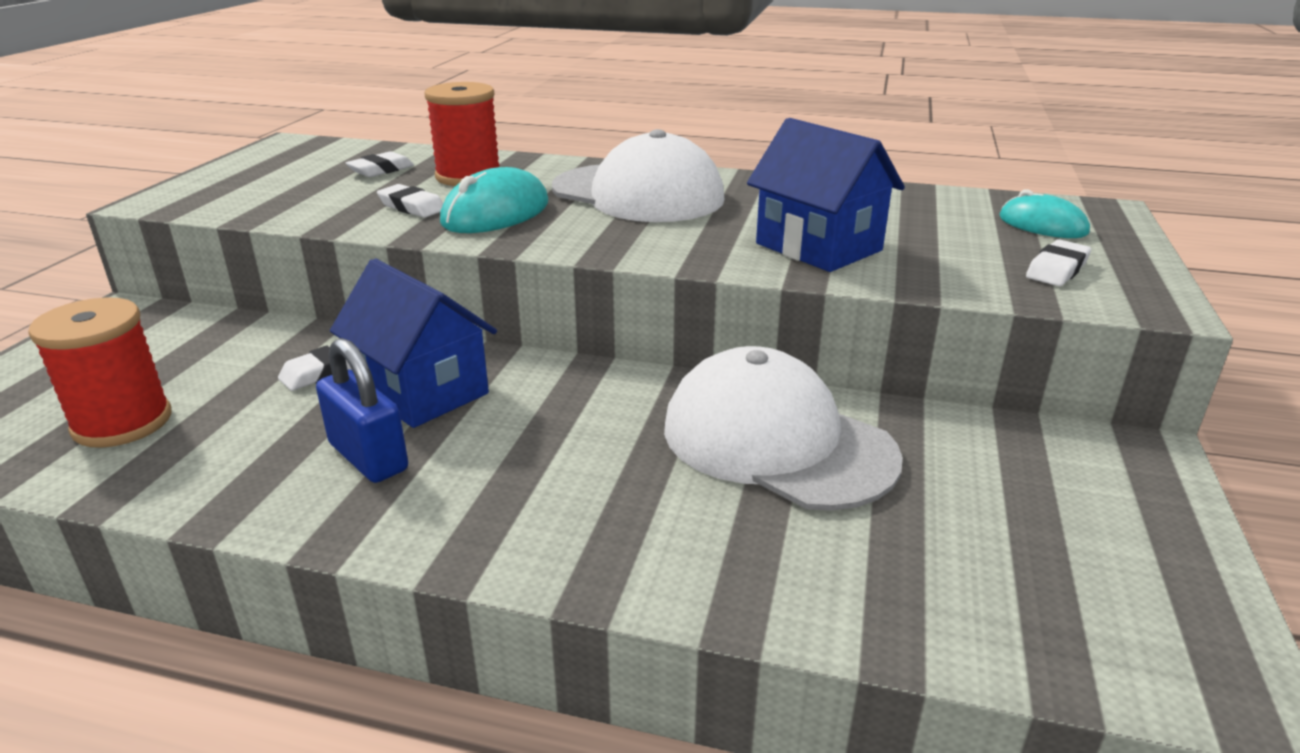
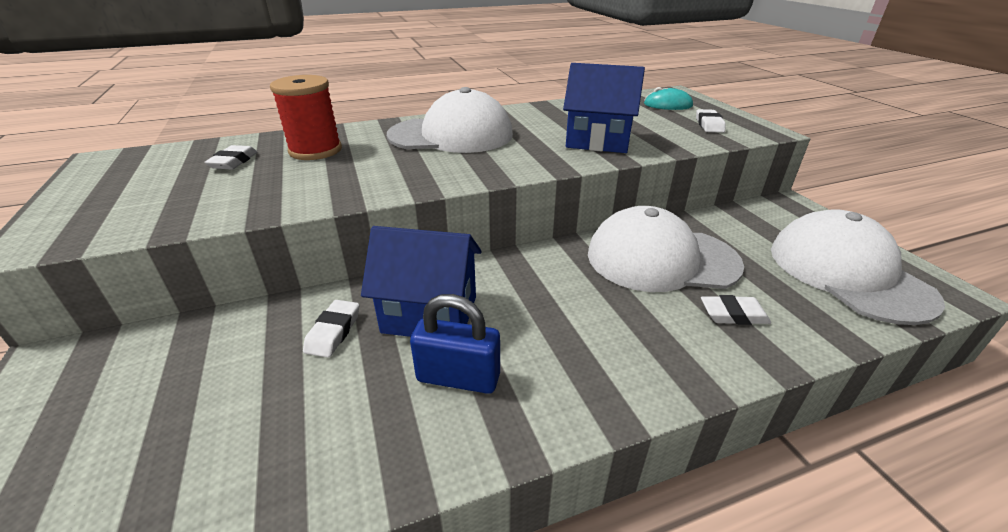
camera: 35 degrees left, 5 degrees up
(122, 422) = (202, 457): red spool -> none
(412, 207) = (308, 182): white eraser -> white eraser (733, 314)
(496, 213) = (380, 170): turquoise mouse -> none
(1066, 580) = (848, 273): none -> white cap

